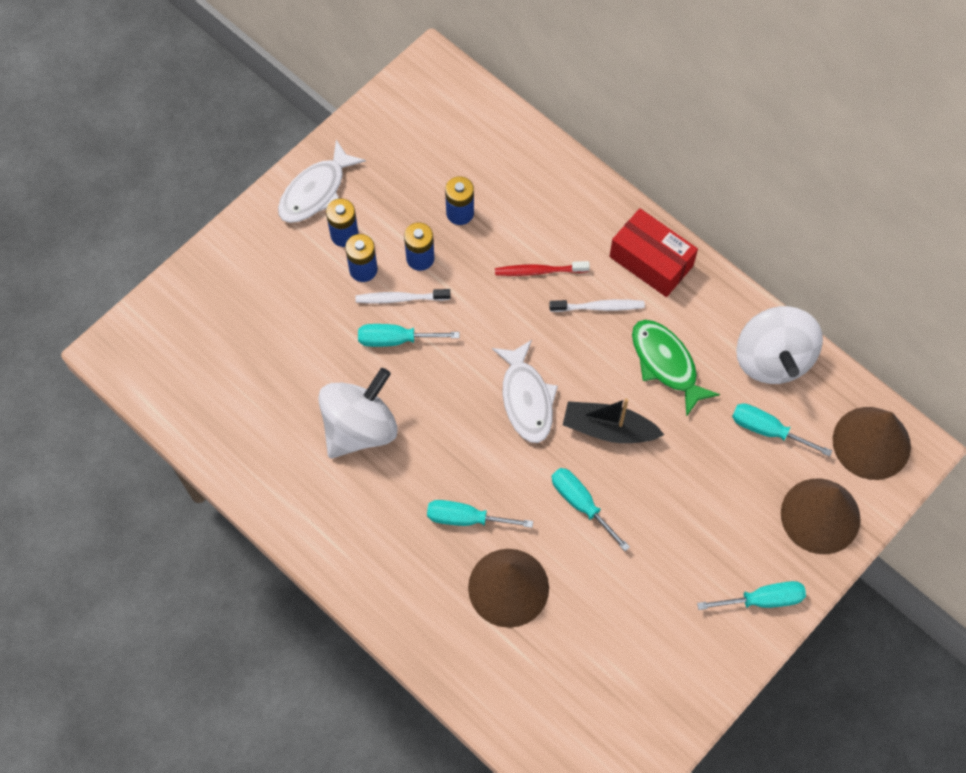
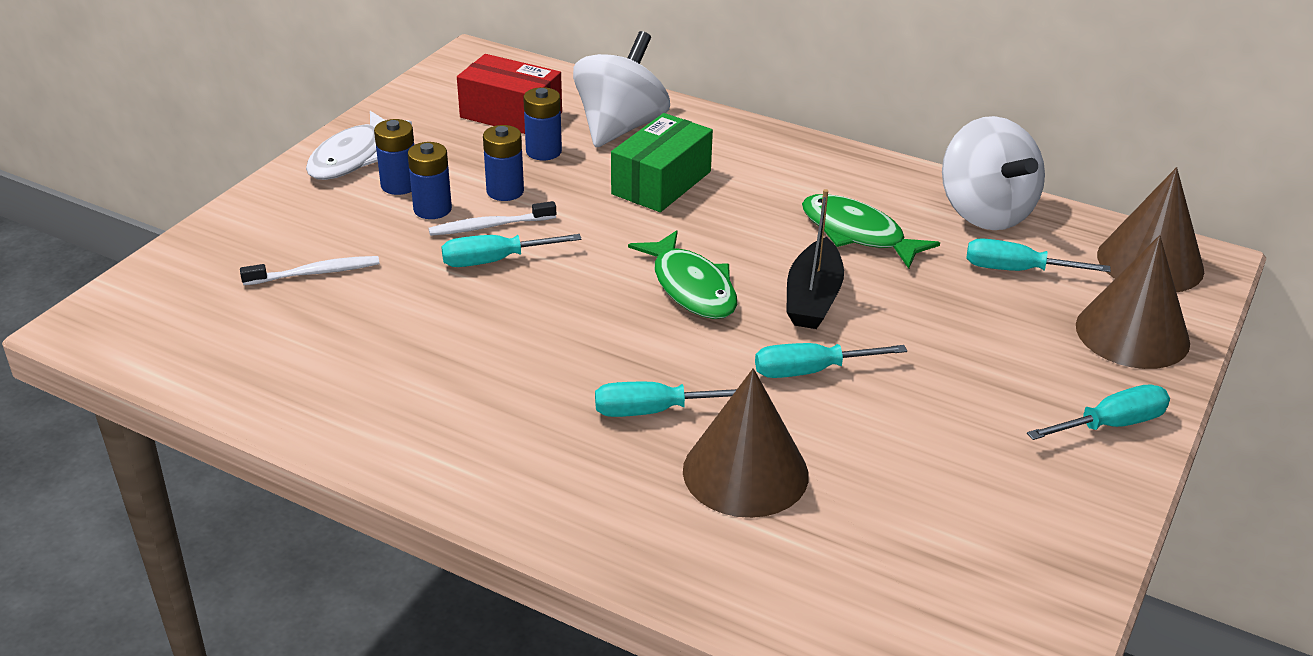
camera: 15 degrees left, 30 degrees down
(360, 428) = (468, 346): white spinning top -> white spinning top (620, 128)
(526, 399) = (691, 287): white fish -> green fish
(539, 271) = (661, 183): red toothbrush -> green box
(581, 503) = (810, 371): turquoise screwdriver -> turquoise screwdriver turned 45 degrees counterclockwise
(599, 307) = (750, 200): white toothbrush -> white toothbrush (315, 273)
(608, 429) = (813, 298): black boat -> black boat turned 75 degrees counterclockwise
(651, 261) = (795, 159): red box -> red box (511, 115)

